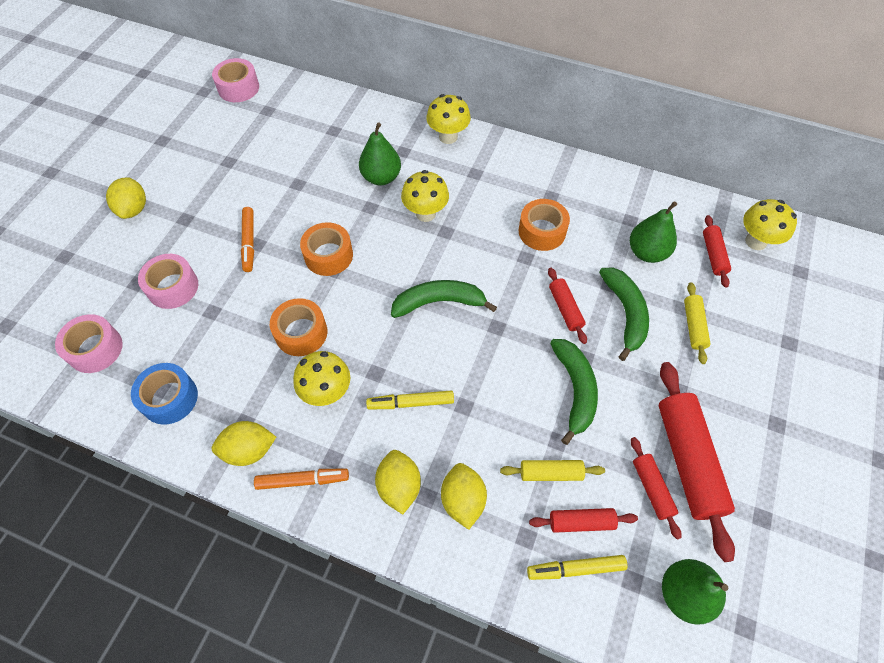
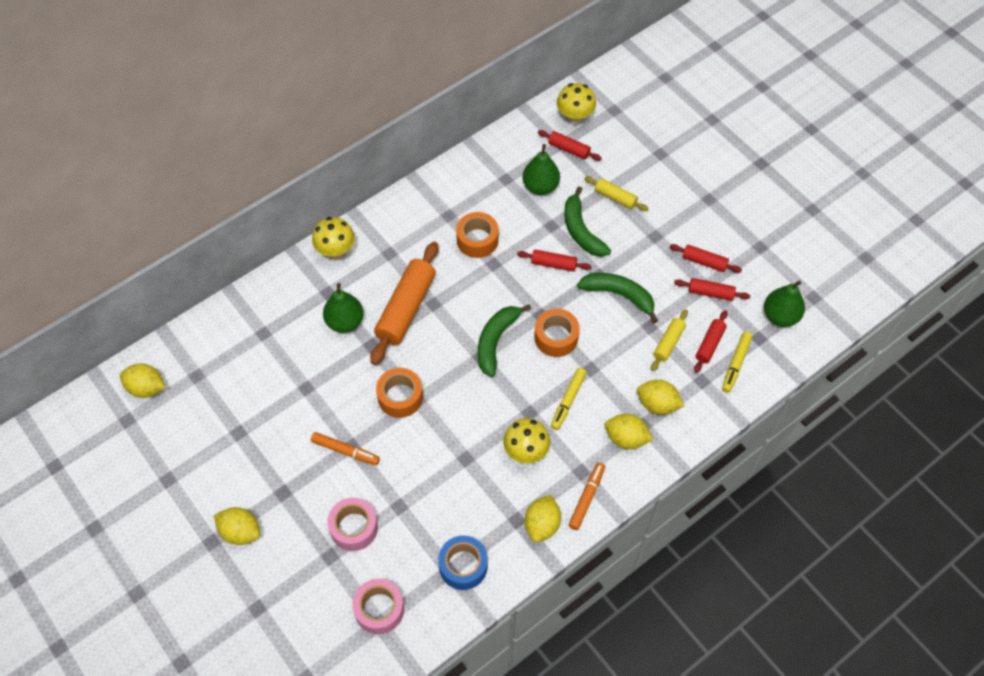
camera: 60 degrees left, 0 degrees up
(238, 88) = (146, 388): pink tape -> yellow lemon
(301, 333) = (462, 448): orange tape -> orange tape (556, 337)
(425, 213) = (406, 308): yellow mushroom -> orange rolling pin
(625, 314) = (581, 230): green banana -> green banana turned 135 degrees counterclockwise
(688, 460) = (704, 262): red rolling pin -> red rolling pin, size x0.51

